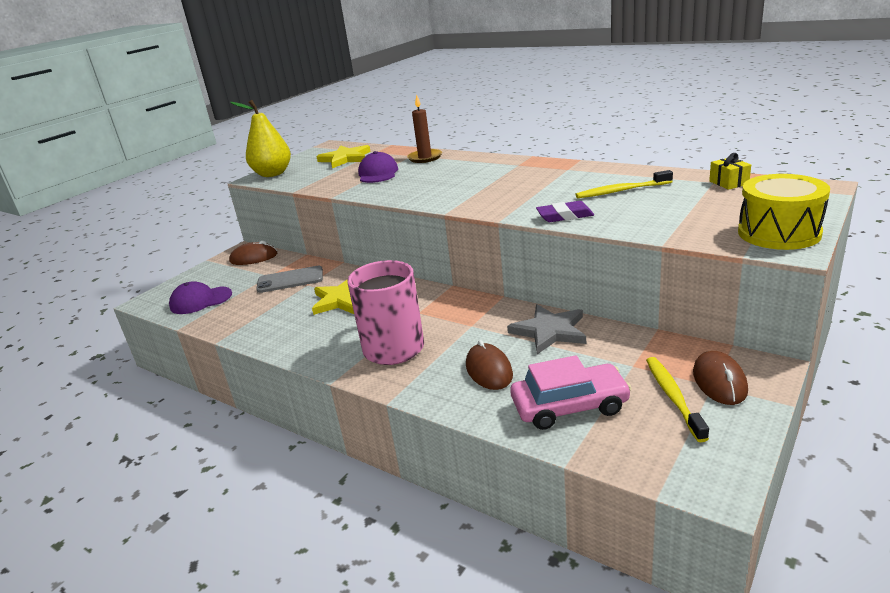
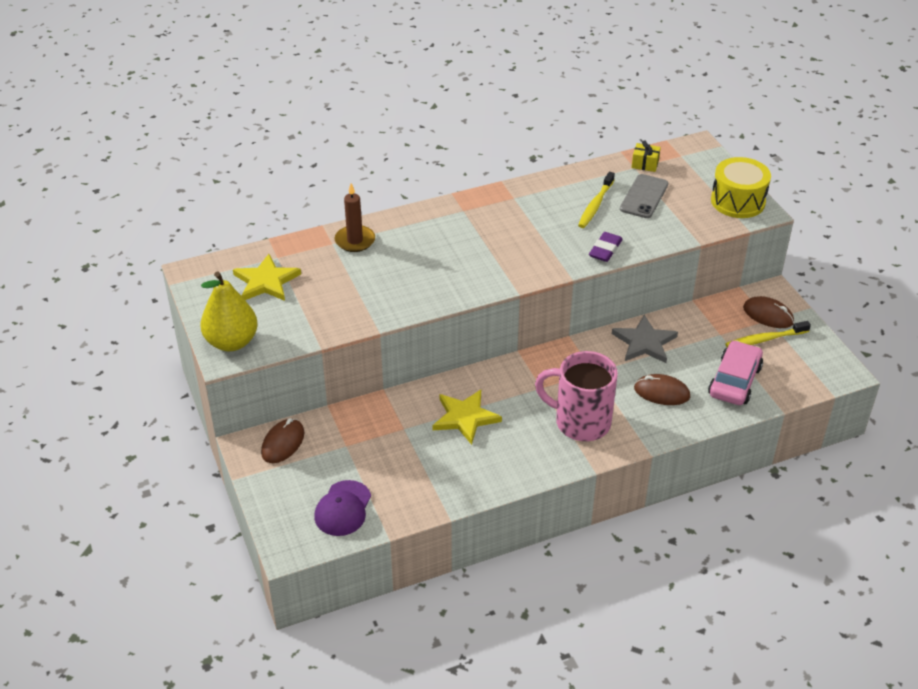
camera: 60 degrees left, 15 degrees up
(290, 280) = (378, 435): grey phone -> grey phone (644, 196)
(378, 173) = (354, 282): purple cap -> none
(673, 397) = (764, 339): yellow toothbrush -> yellow toothbrush turned 45 degrees counterclockwise

